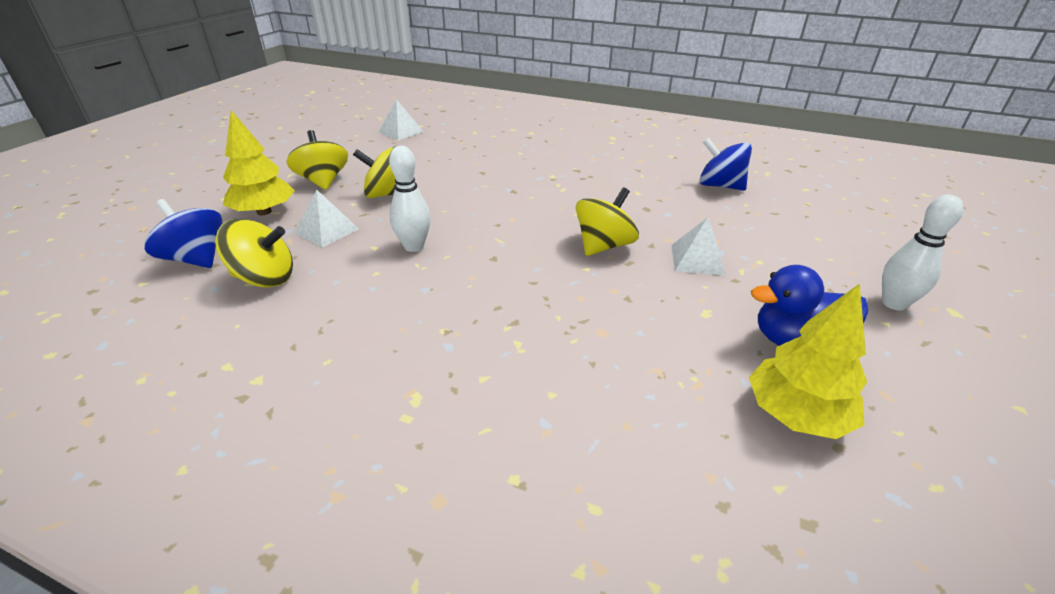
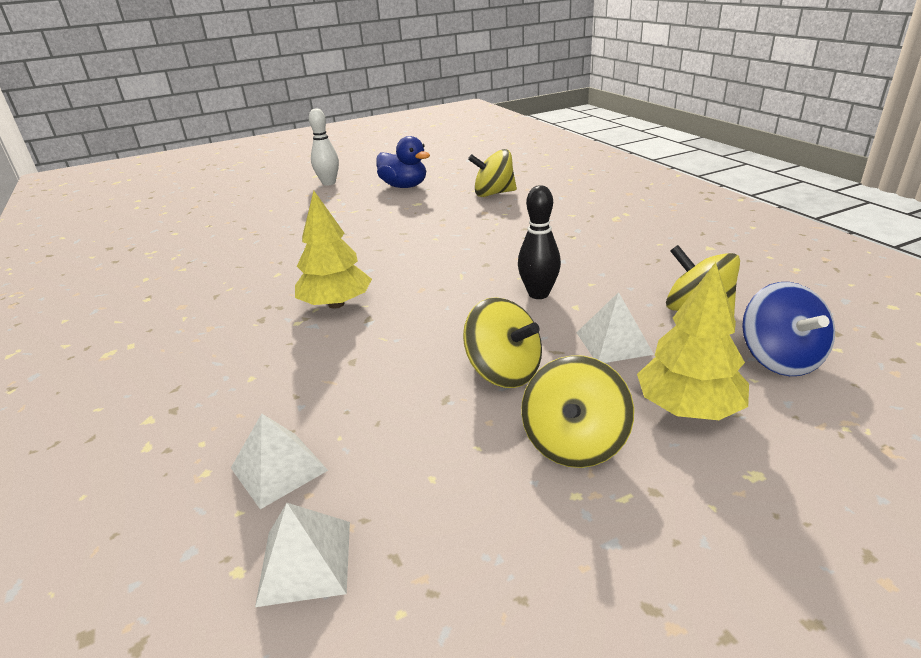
camera: 135 degrees left, 5 degrees down
(414, 246) = (538, 294): white bowling pin -> black bowling pin
(603, 246) = (397, 246): yellow spinning top -> yellow spinning top (493, 194)
(697, 259) = (362, 222): white pyramid -> white pyramid (279, 469)
(719, 186) = (211, 255): blue spinning top -> none
(796, 414) = (456, 175): yellow tree -> yellow tree (336, 304)

